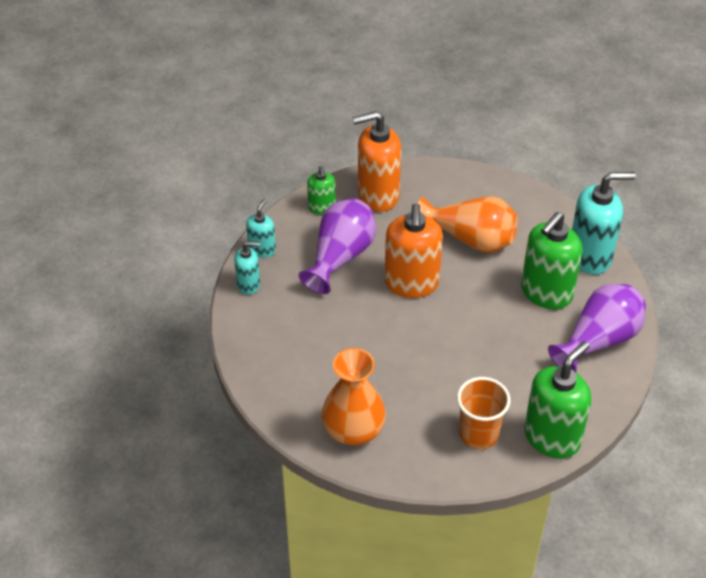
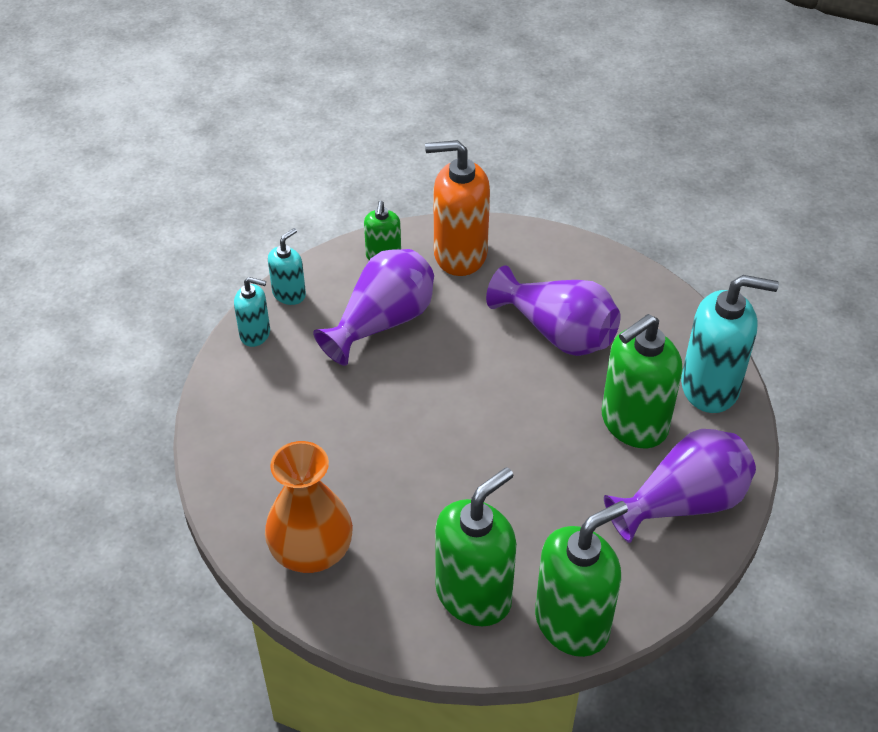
camera: 15 degrees right, 0 degrees up
(411, 283) = (460, 374): orange soap dispenser -> none
(470, 239) = (558, 333): orange vase -> purple vase
(478, 434) = (474, 595): orange cup -> green soap dispenser

